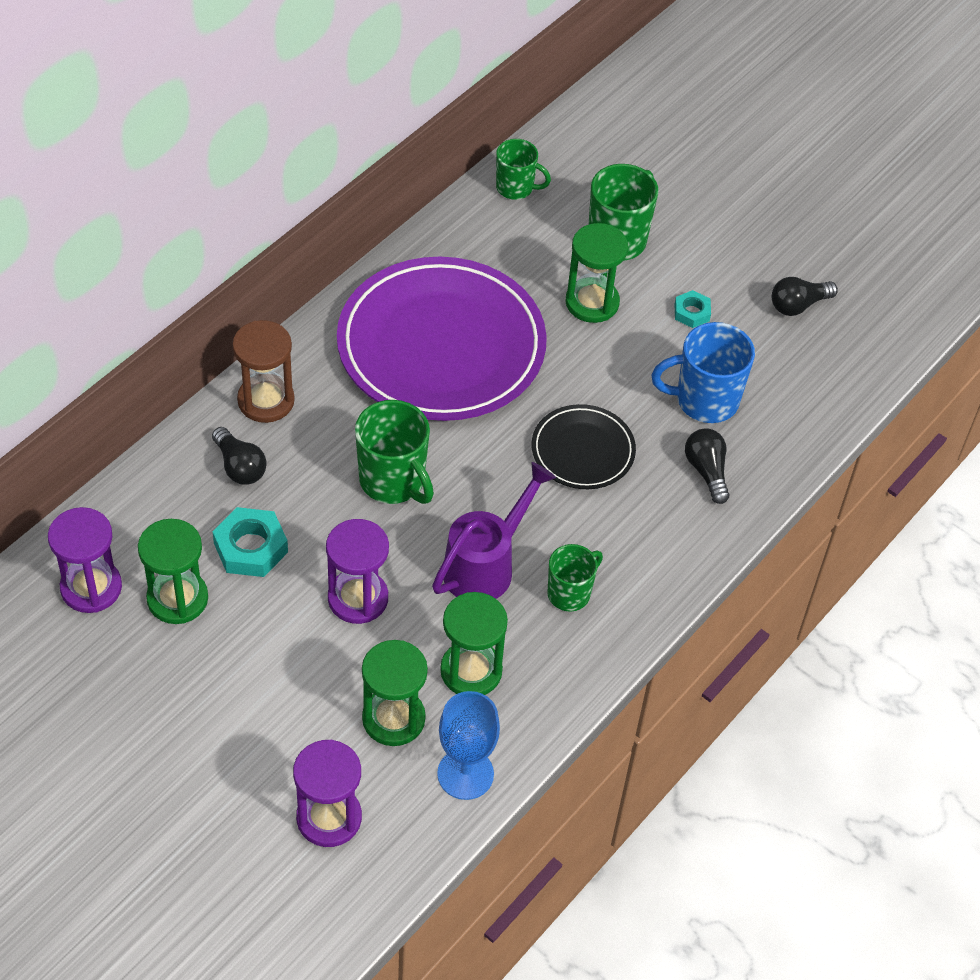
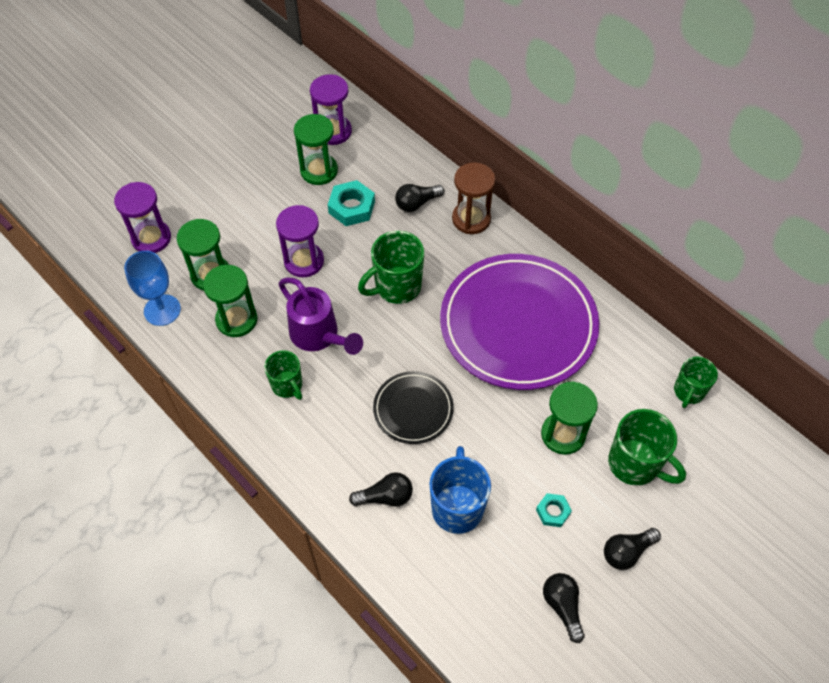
camera: 100 degrees right, 5 degrees up
(724, 250) = (627, 552): none -> black light bulb

